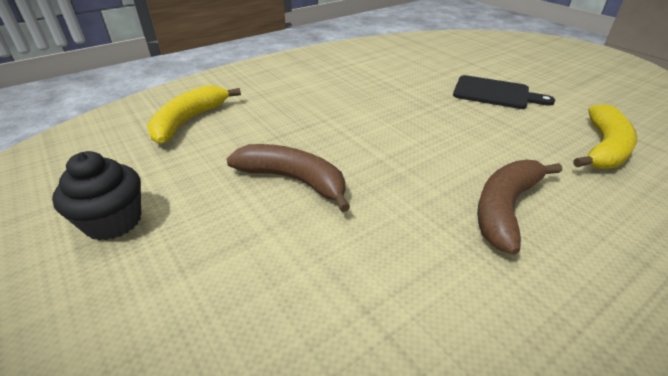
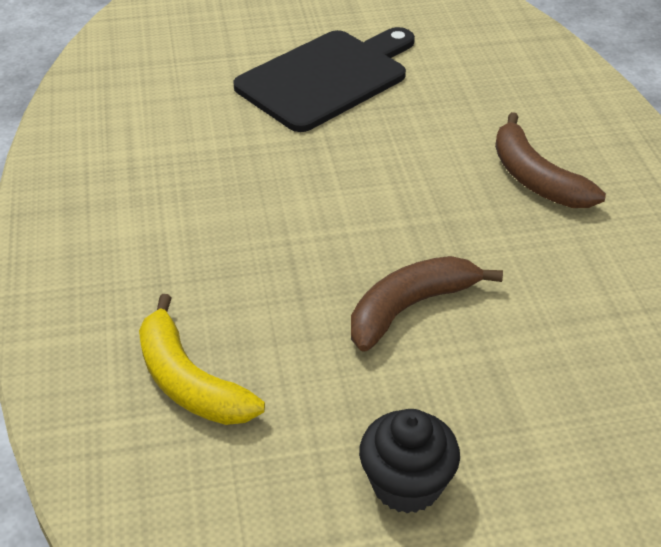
camera: 65 degrees left, 5 degrees up
(495, 93) = (327, 78): black cutting board -> black cutting board, size x1.57
(604, 148) = (482, 72): yellow banana -> none

